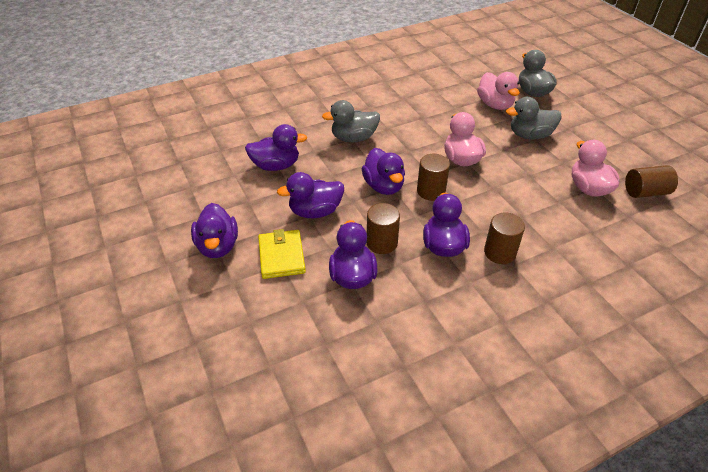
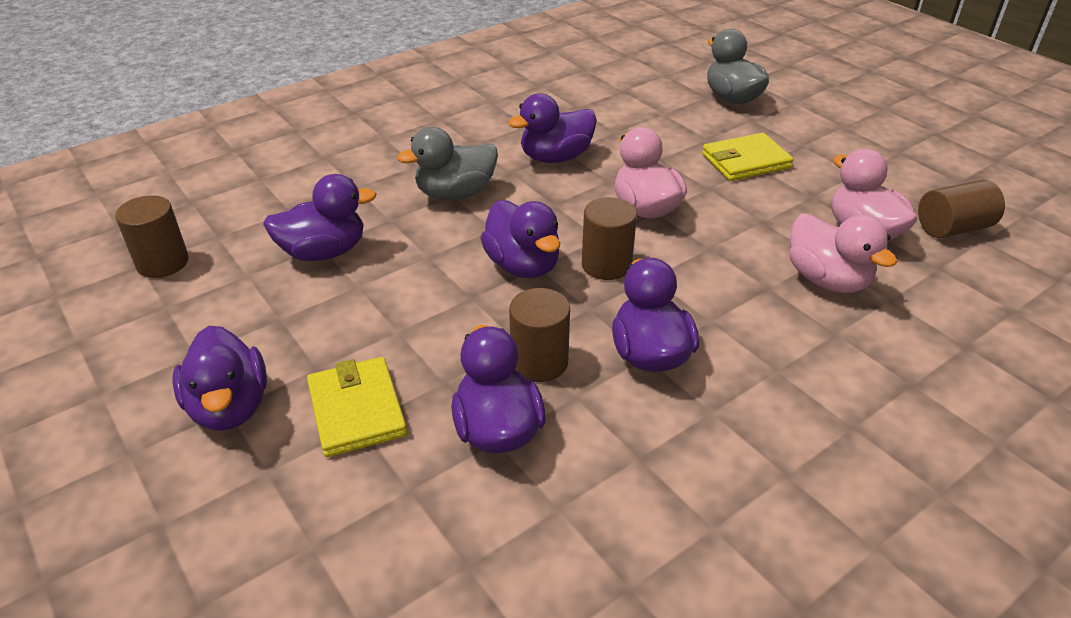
camera: 10 degrees left, 5 degrees down
(315, 211) = (408, 322): purple duck -> purple duck (555, 157)
(495, 105) = (678, 121): pink duck -> pink duck (827, 280)
(500, 252) = (749, 353): brown cylinder -> brown cylinder (163, 263)
(530, 135) = (746, 161): grey duck -> yellow wallet

